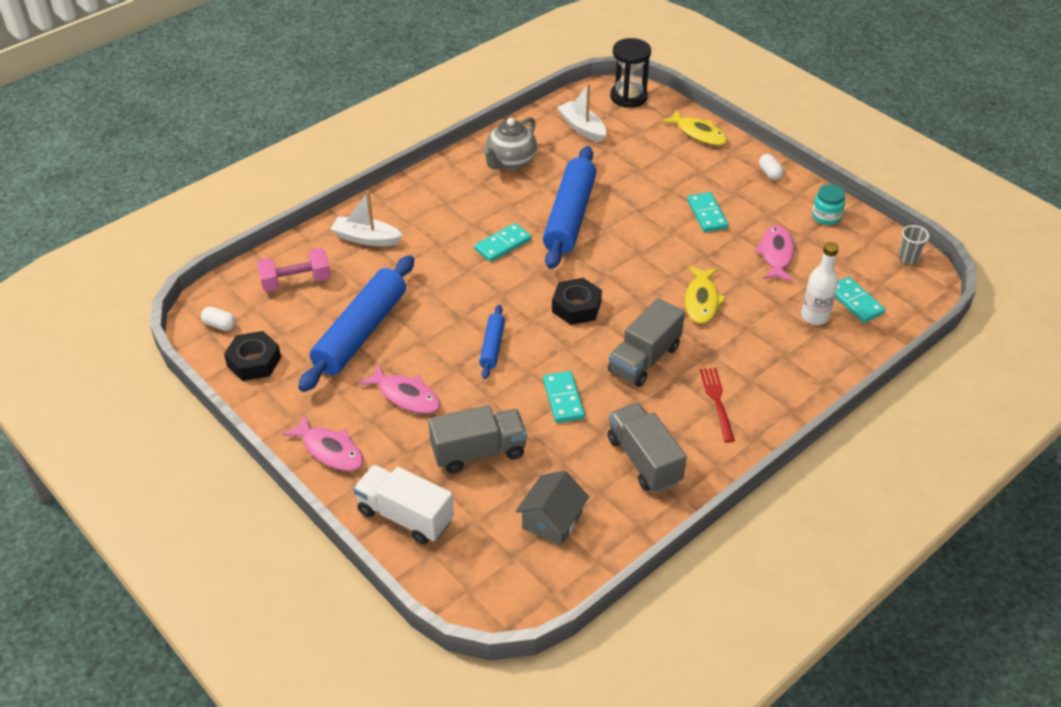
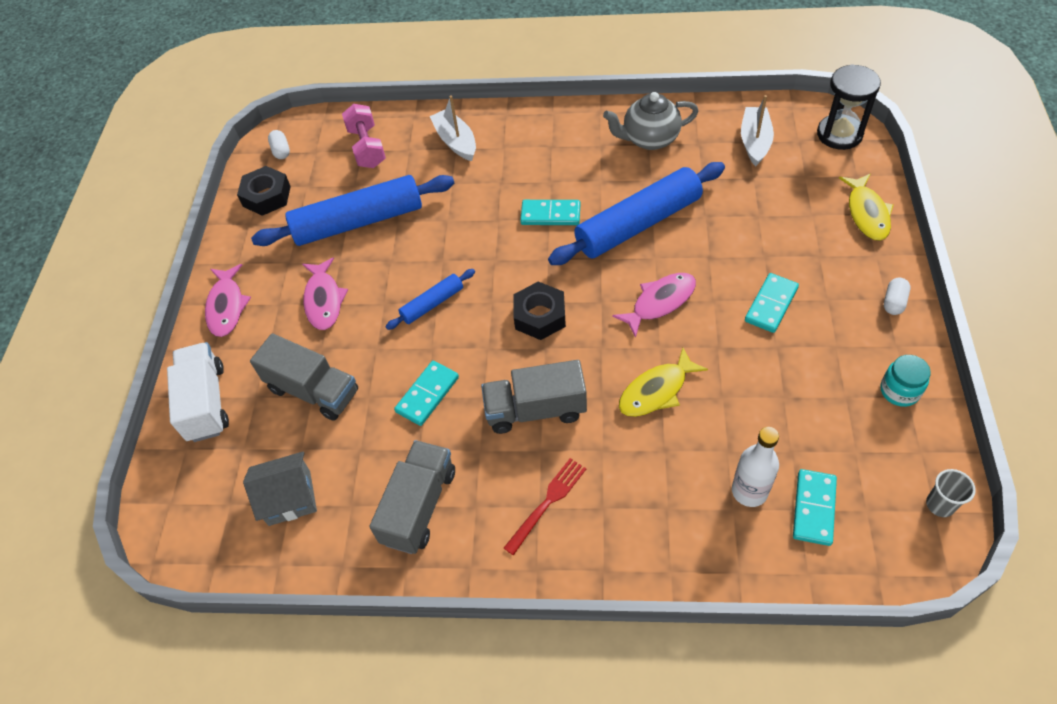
camera: 50 degrees right, 10 degrees up
(296, 281) = (367, 148): pink dumbbell -> pink dumbbell turned 45 degrees clockwise
(776, 254) = (791, 395): pink fish -> pink fish (660, 302)

